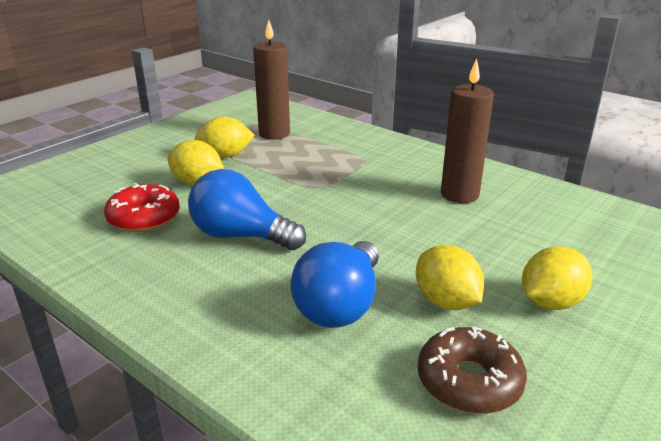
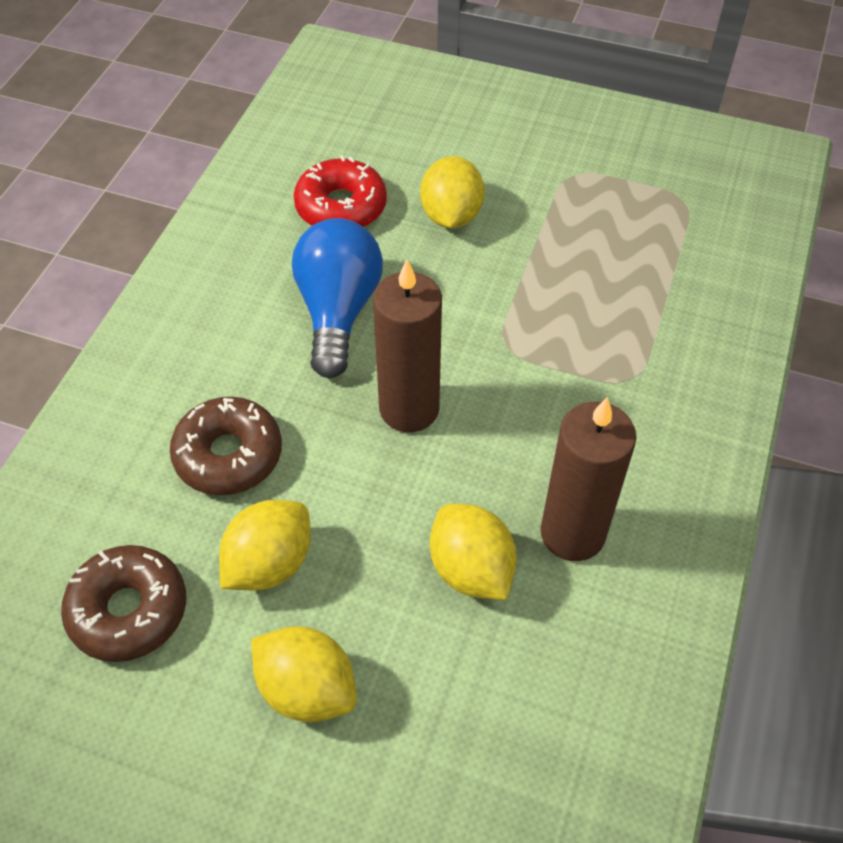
camera: 70 degrees right, 25 degrees up
(225, 156) = (545, 211): yellow lemon -> yellow lemon (471, 569)
(274, 134) = (657, 236): brown candle -> brown candle (409, 409)
(340, 305) = (228, 455): blue light bulb -> brown donut

